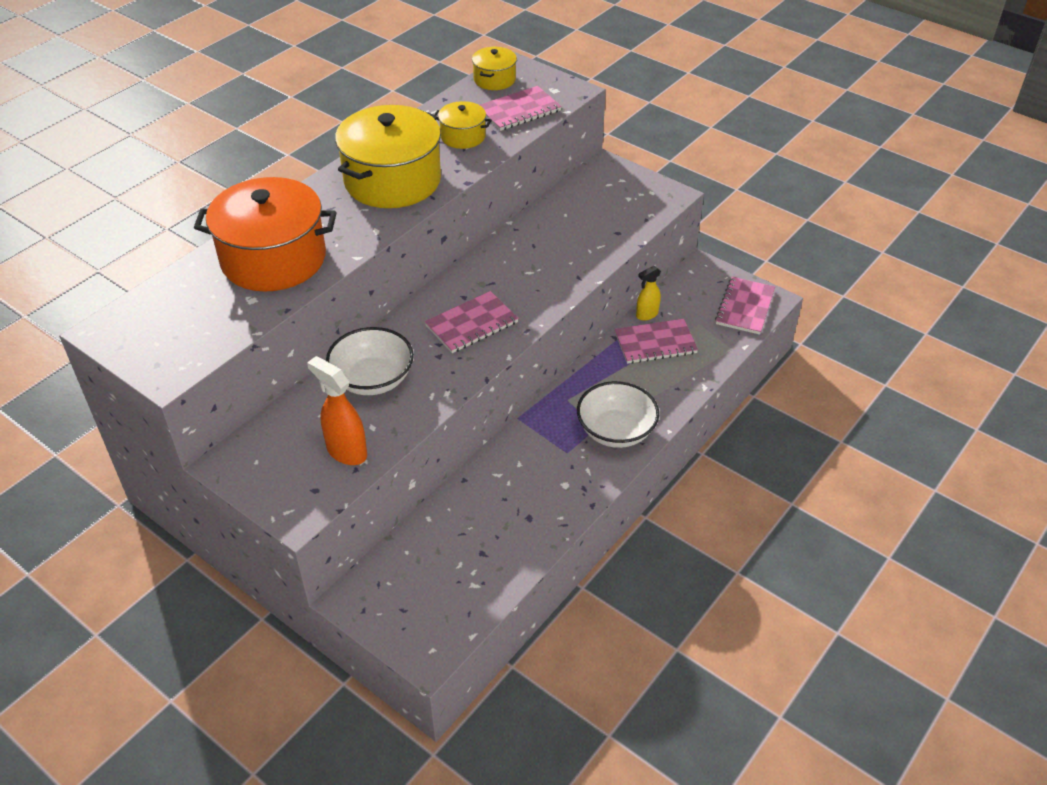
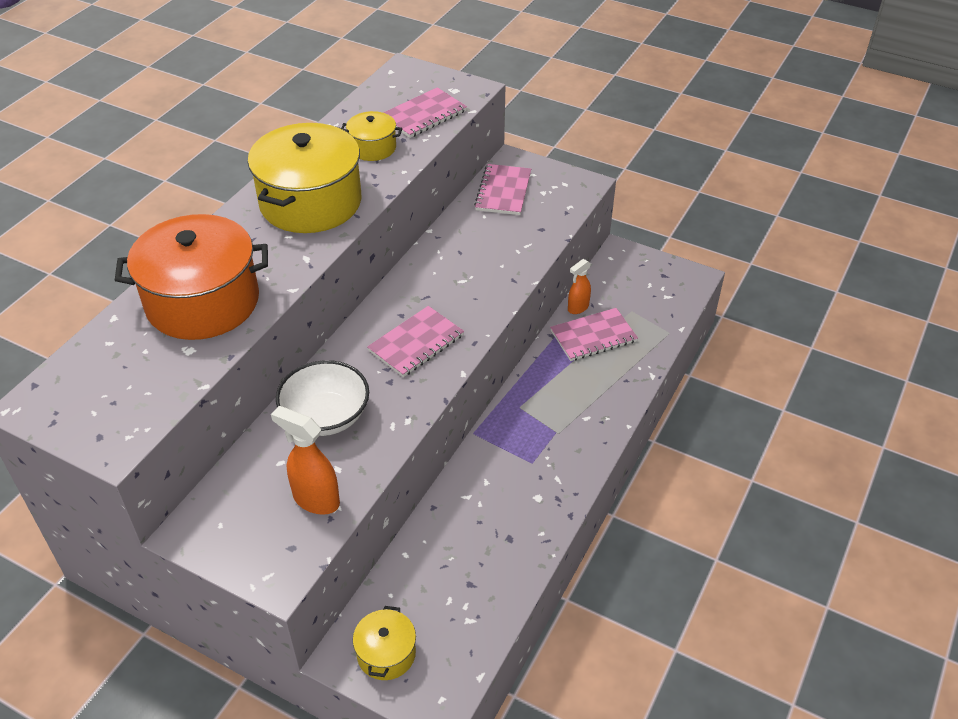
camera: 10 degrees left, 0 degrees up
(494, 79) = (390, 85): yellow pot -> yellow pot (386, 654)
(616, 431) = (576, 433): white bowl -> none
(646, 315) = (578, 308): yellow spray bottle -> orange spray bottle
(745, 307) = (672, 288): pink notebook -> pink notebook (503, 191)

